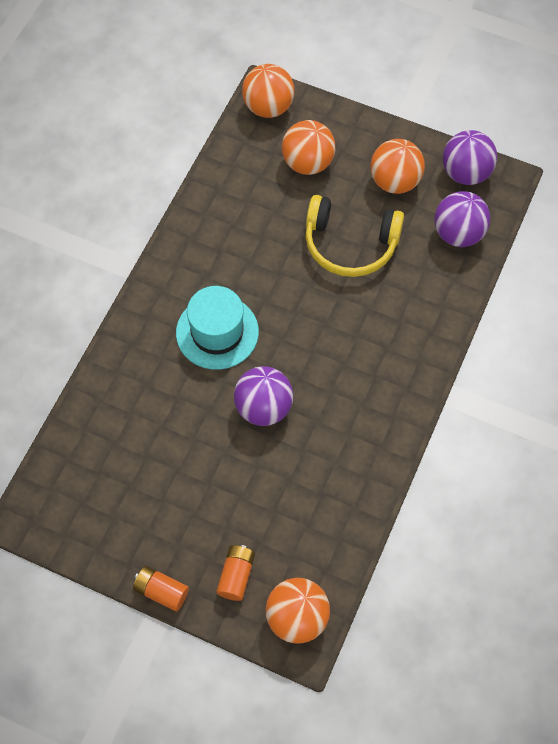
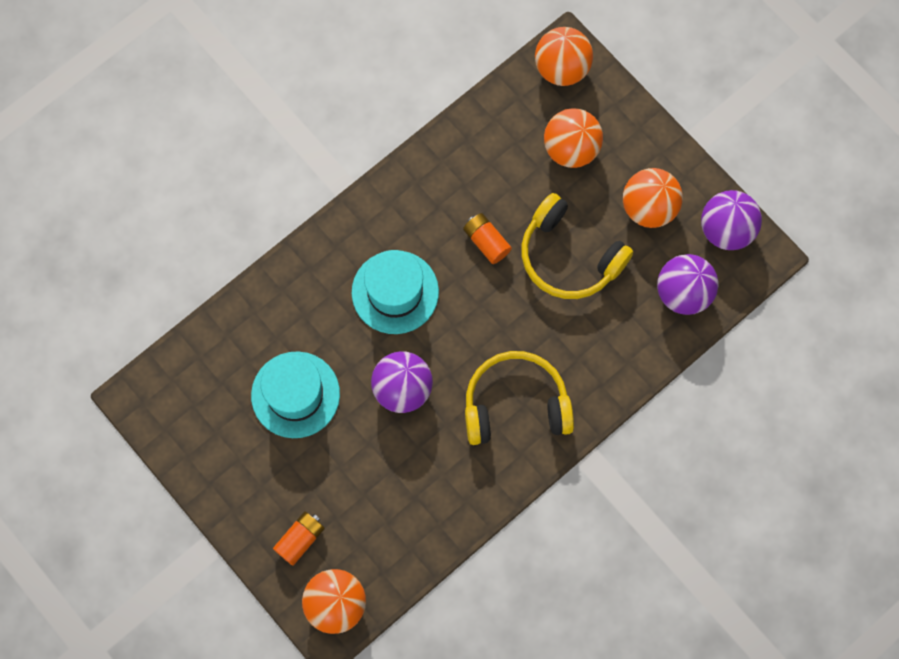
camera: 25 degrees right, 10 degrees up
(161, 591) = (227, 522): orange battery -> orange battery (486, 242)
(171, 453) = (295, 394): none -> turquoise hat
(367, 378) = (515, 404): none -> yellow headphones

